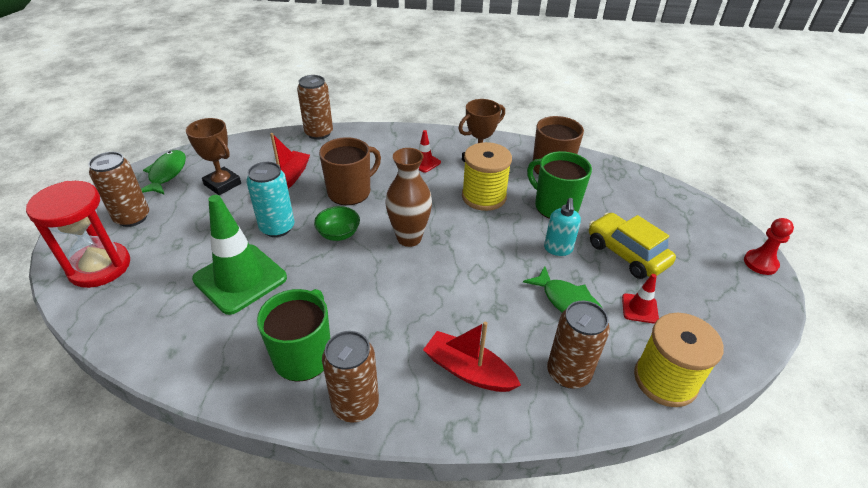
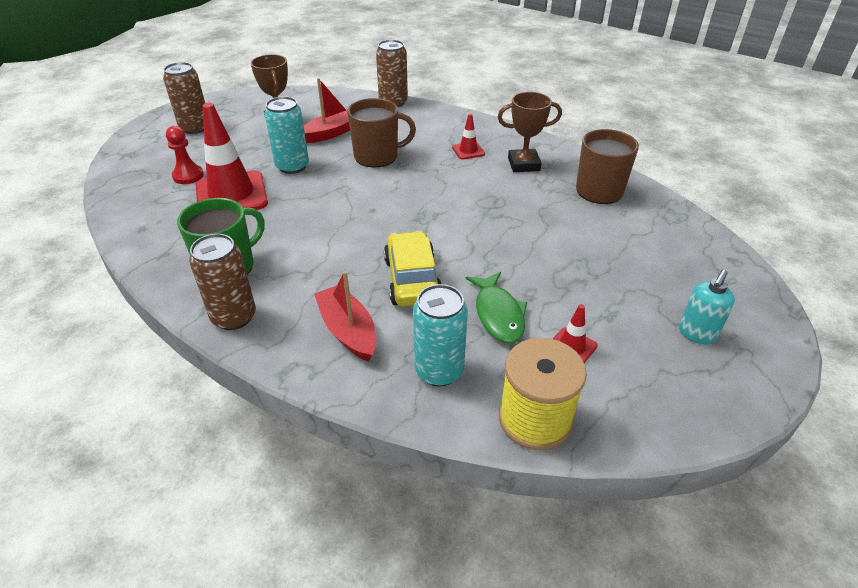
camera: 30 degrees right, 0 degrees up
(100, 267) = (145, 155): red hourglass -> none
(166, 173) = (245, 103): green fish -> none
(240, 278) = (231, 195): green traffic cone -> red traffic cone
(338, 234) = (337, 186): green bowl -> none
(409, 238) = (395, 208): brown vase -> none
(484, 197) = (500, 196): yellow spool -> none
(555, 206) = (568, 226): green mug -> none
(558, 249) = (533, 264): turquoise soap dispenser -> turquoise soap dispenser (696, 334)
(568, 373) = (439, 371): brown can -> turquoise can
(626, 254) = (607, 294): yellow car -> yellow car (412, 279)
(760, 263) = (774, 360): red pawn -> red pawn (188, 176)

